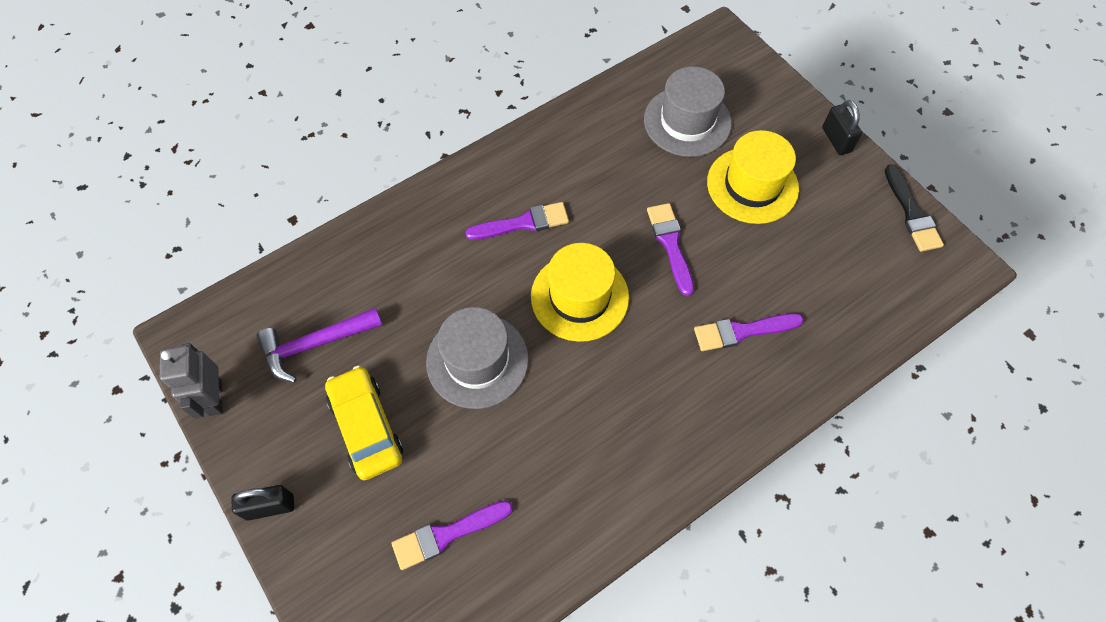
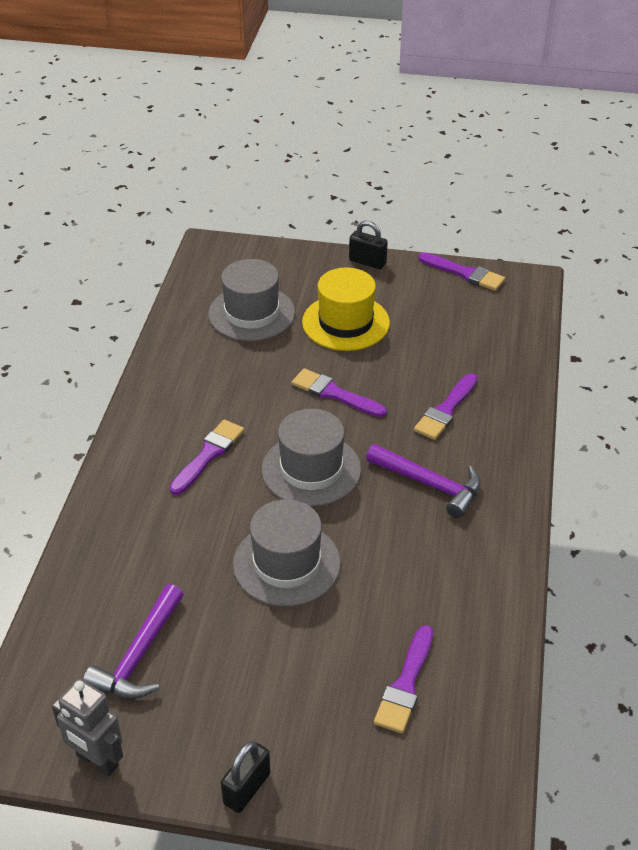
camera: 45 degrees left, 20 degrees down
(366, 427) = (256, 672): yellow car -> none
(579, 297) = (311, 469): yellow hat -> grey hat
(652, 386) = (429, 484): none -> purple hammer
(911, 213) = (464, 273): black brush -> purple brush

